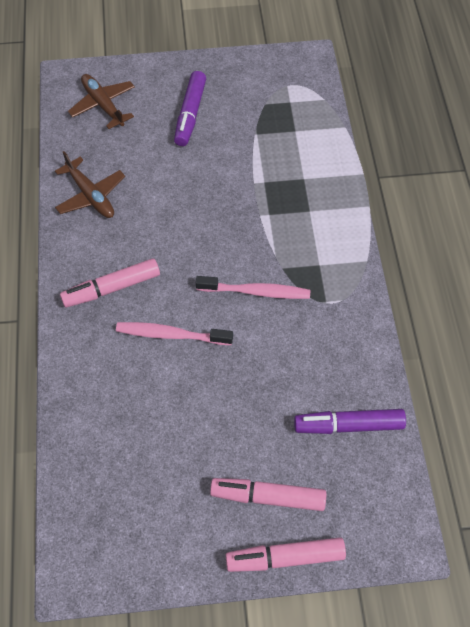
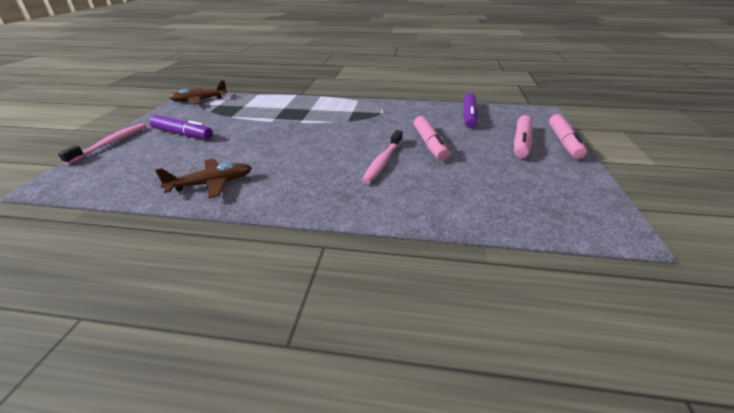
camera: 75 degrees left, 25 degrees down
(103, 105) = (117, 168): brown plane -> brown plane (199, 100)
(112, 288) = (322, 183): pink marker -> pink marker (429, 144)
(256, 292) = (362, 129): pink toothbrush -> pink toothbrush (111, 143)

